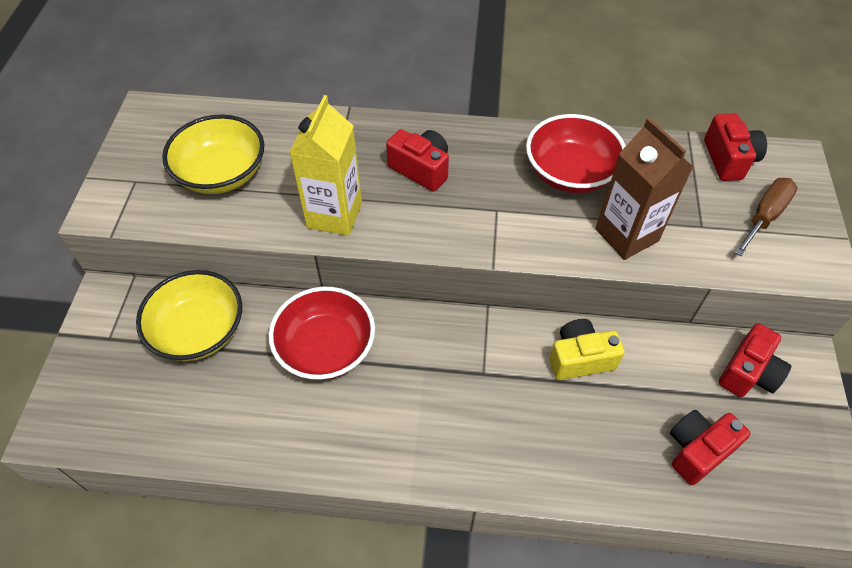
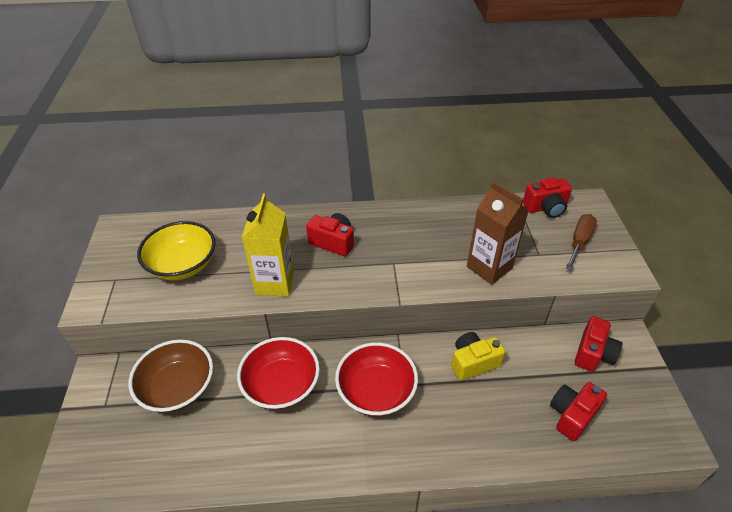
camera: 10 degrees left, 10 degrees down
(199, 331) = (178, 388): yellow bowl -> brown bowl
(570, 173) = (440, 231): red bowl -> red bowl (376, 391)
(728, 159) = (546, 208): red camera -> red camera turned 90 degrees clockwise

